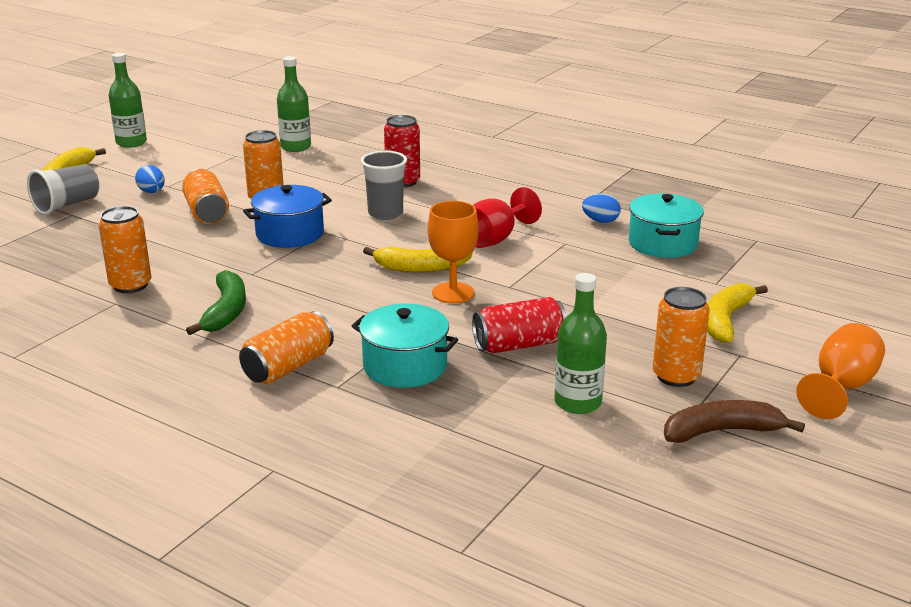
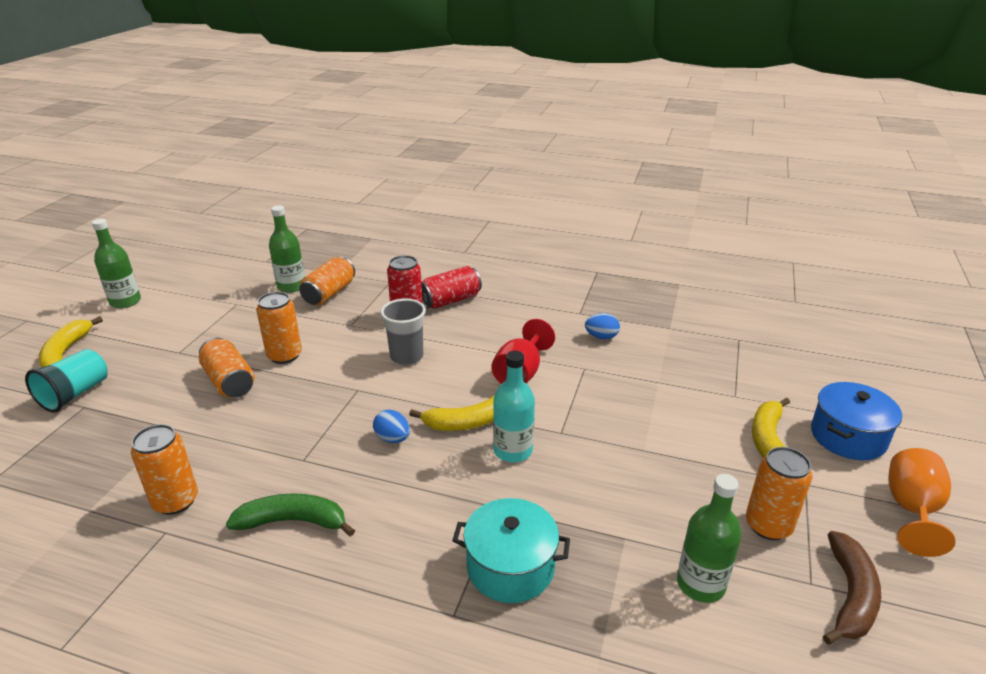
camera: 15 degrees left, 5 degrees up
(67, 205) = (75, 394): grey cup -> turquoise cup
(152, 192) = (164, 363): blue egg -> blue egg (392, 438)
(226, 311) = (293, 521): green banana -> green banana turned 75 degrees counterclockwise
(288, 367) = (389, 595): orange can -> orange can (329, 293)
(290, 234) = (323, 398): blue pot -> blue pot (848, 436)
(453, 293) = (513, 450): orange goblet -> turquoise bottle
(519, 345) = (606, 511): red can -> red can (450, 300)
(662, 243) = (666, 355): turquoise pot -> none
(721, 431) = (850, 596): brown banana -> brown banana turned 135 degrees clockwise

